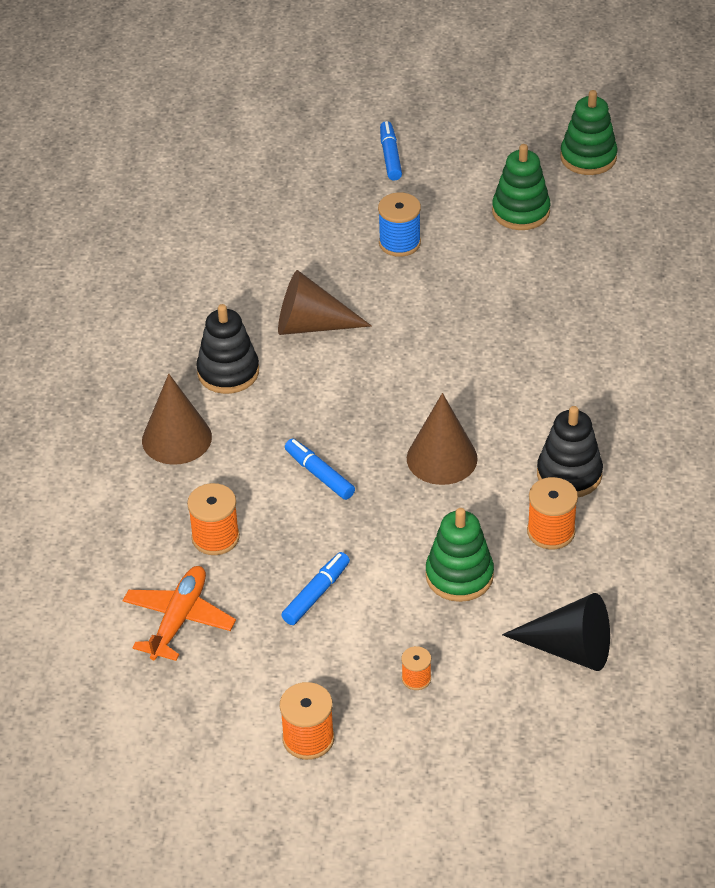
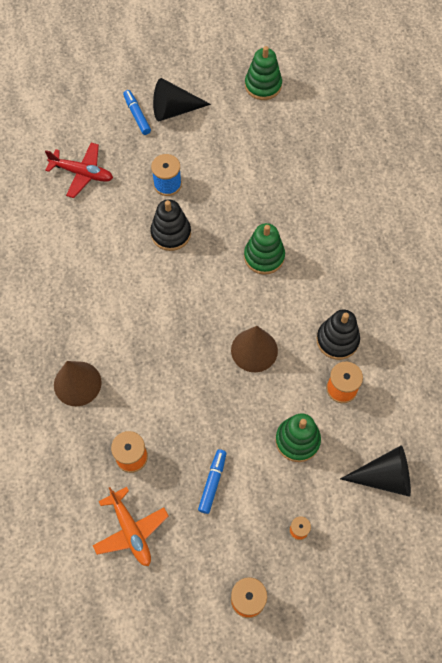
camera: 20 degrees left, 20 degrees up
(179, 619) = (131, 530): orange plane -> orange plane turned 150 degrees clockwise
(228, 372) = (92, 319): black stacking toy -> black stacking toy (171, 233)
(285, 206) = (82, 173): none -> red plane
(311, 325) = (134, 266): brown cone -> none
(319, 474) = (181, 386): blue marker -> none
(446, 160) = (174, 110): none -> black cone
(521, 211) = (235, 139): green stacking toy -> green stacking toy (264, 256)

